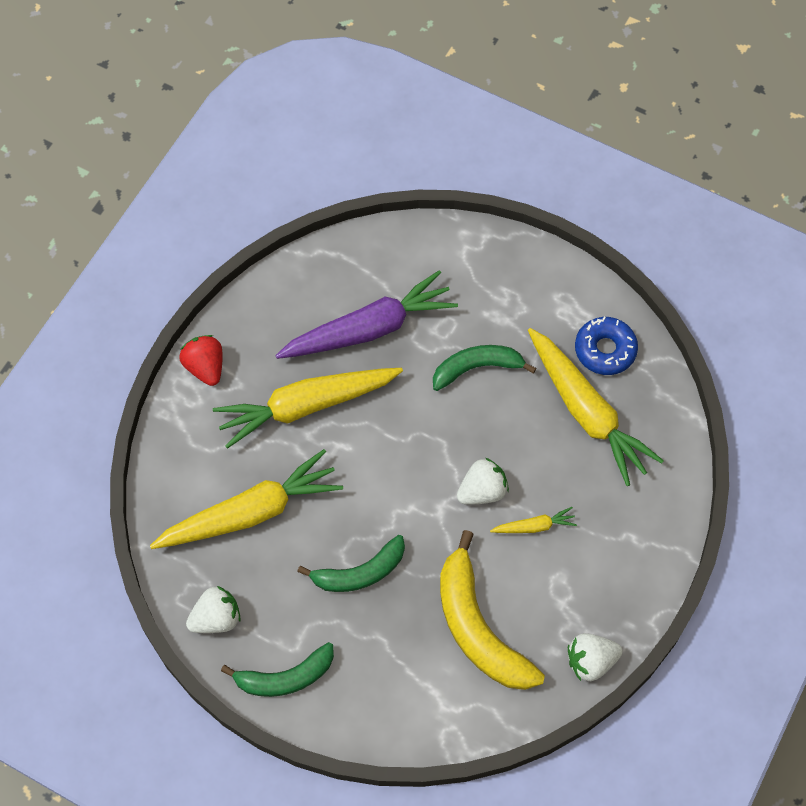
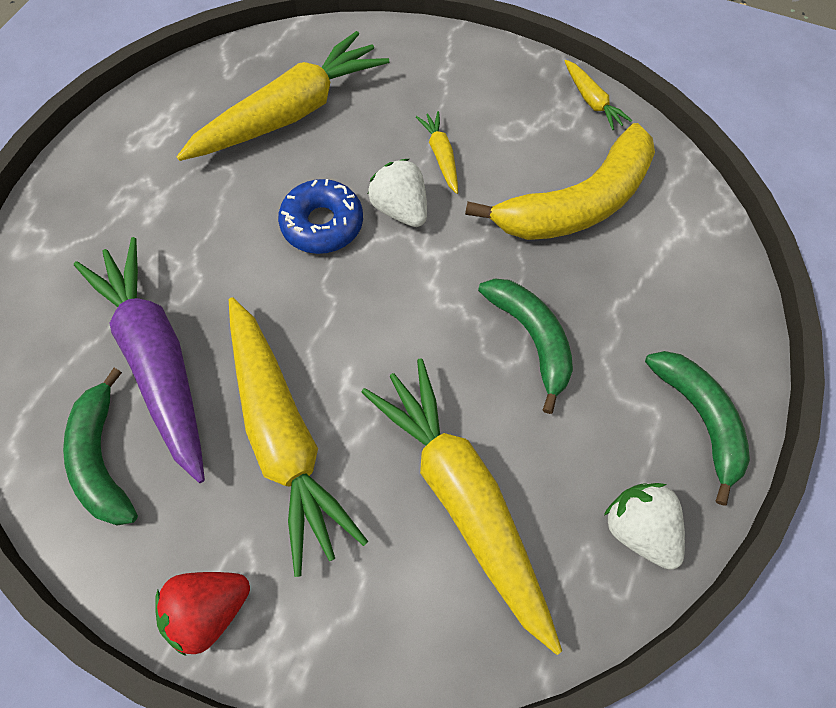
camera: 95 degrees left, 0 degrees up
(477, 368) = (228, 225): green banana -> green banana (103, 458)
(591, 661) = (591, 101): white strawberry -> yellow carrot
(605, 350) = (209, 99): blue donut -> blue donut (322, 224)

